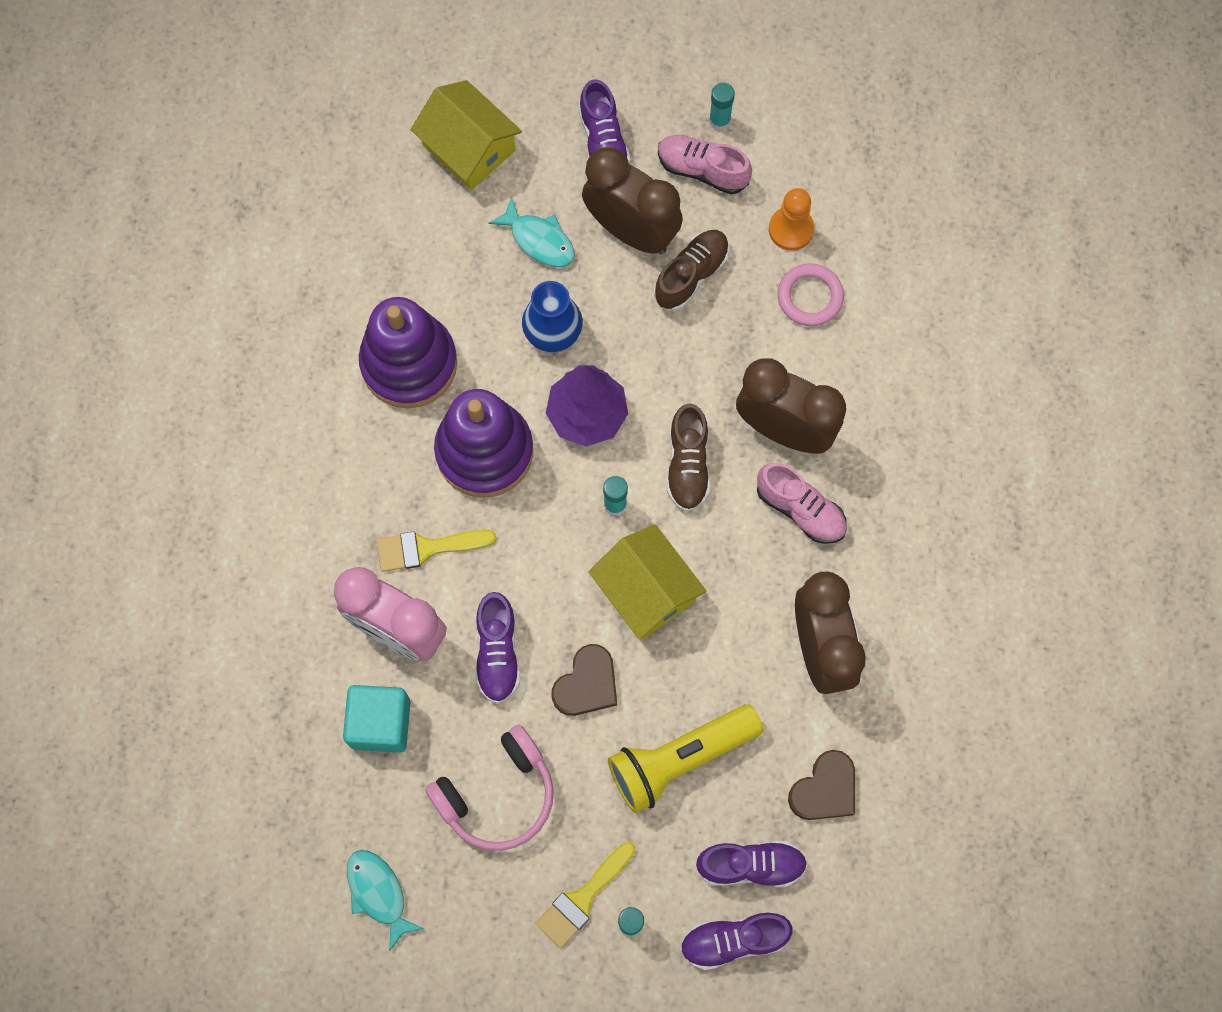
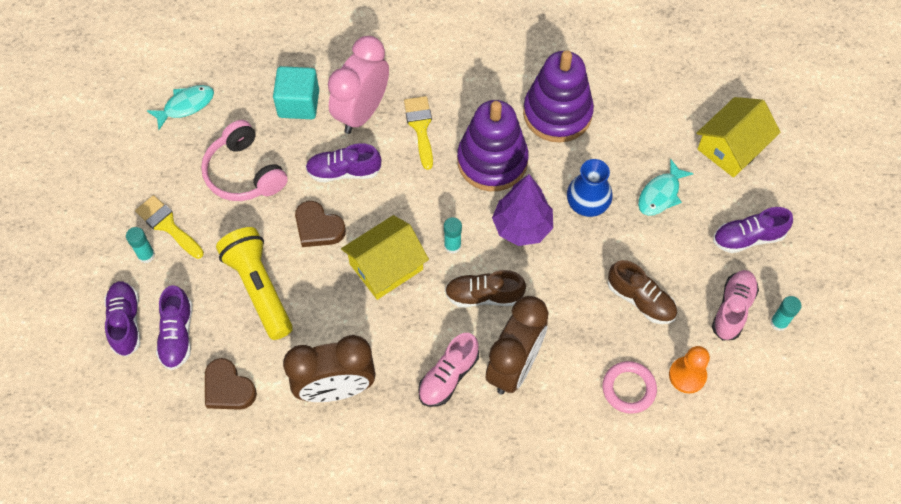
camera: 90 degrees right, 10 degrees down
(631, 231) = (674, 257): brown clock -> none

